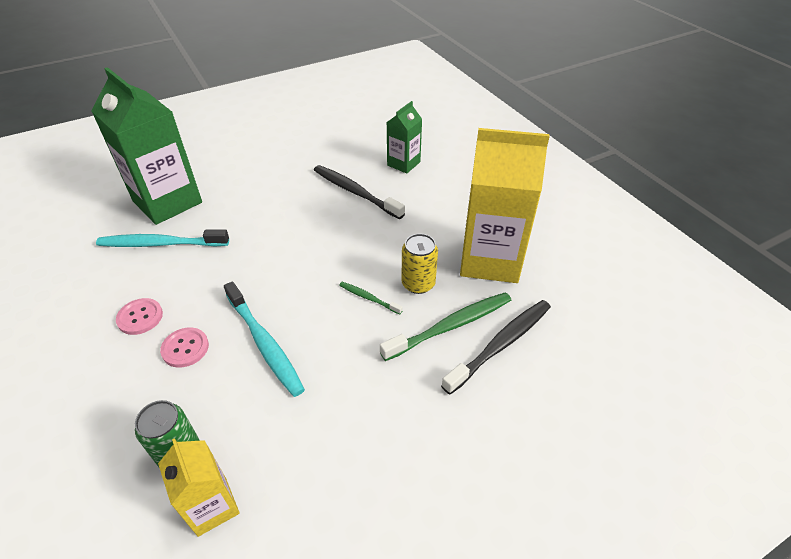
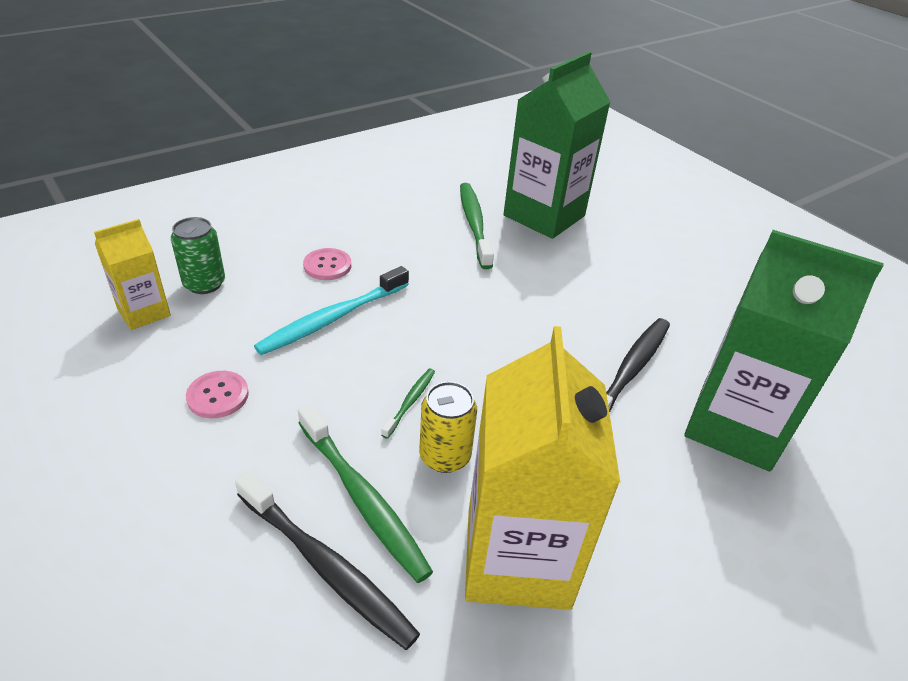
camera: 80 degrees right, 5 degrees down
(140, 317) = (367, 231): pink button -> pink button (218, 396)
(161, 244) = (474, 224): turquoise toothbrush -> green toothbrush
(403, 163) = (734, 426): green carton -> green carton, size x1.92

